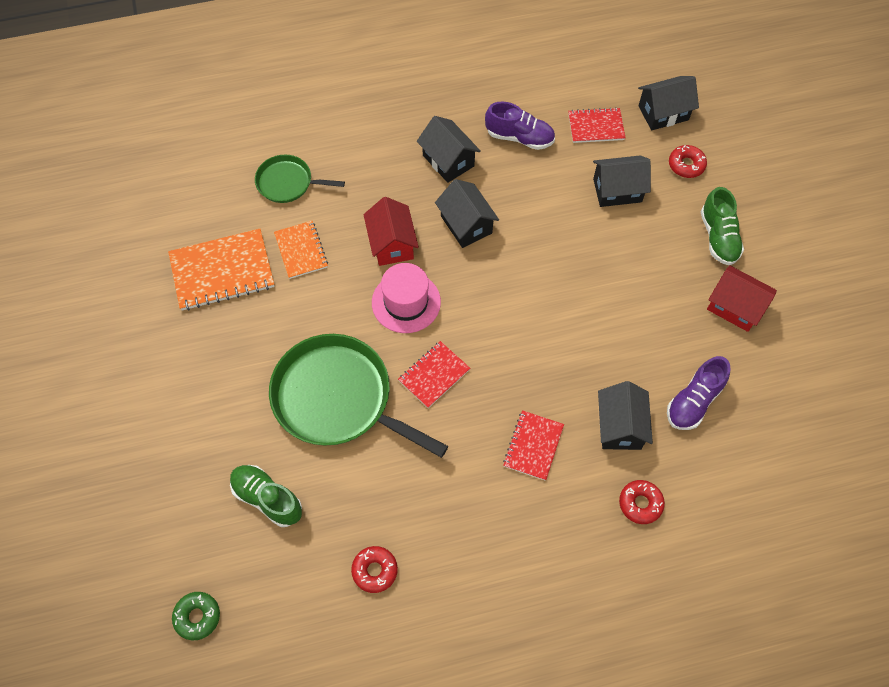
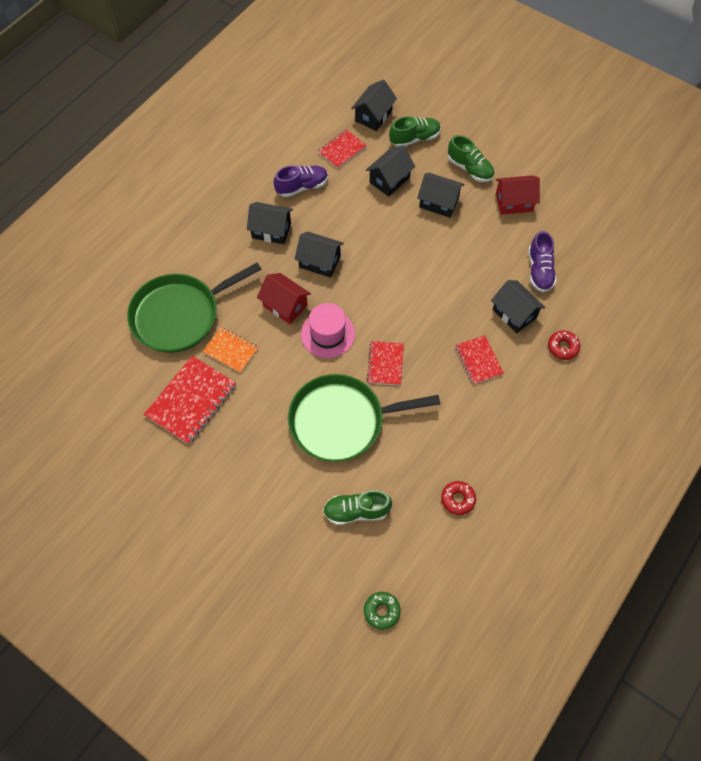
camera: 40 degrees left, 0 degrees up
(222, 271) = (191, 401): orange notebook -> red notebook
(288, 183) = (180, 315): green pan -> green pan, size x1.90
(648, 250) = (438, 203): none -> black house
(686, 165) = (414, 138): red donut -> green shoe

